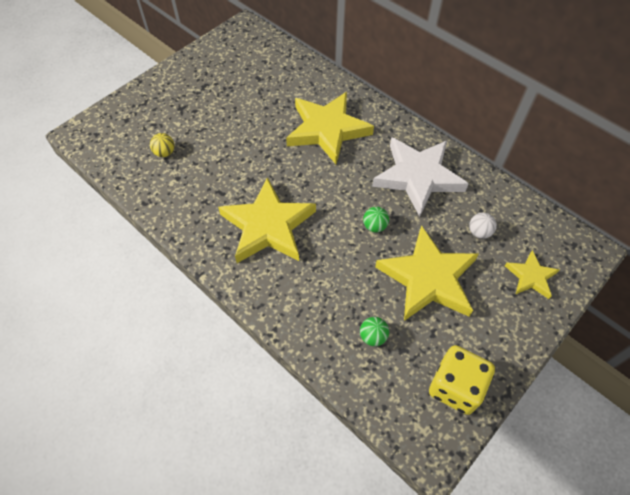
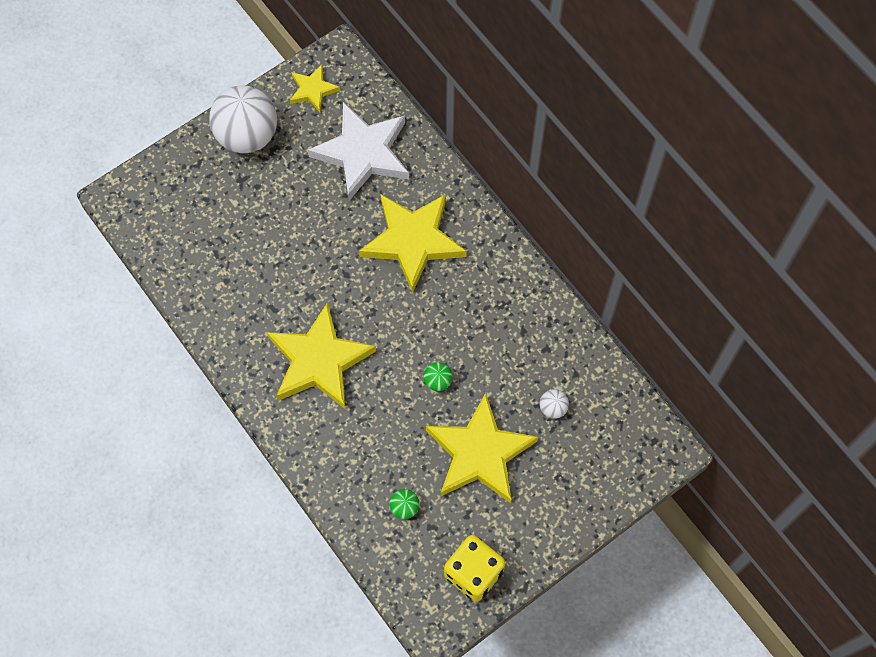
camera: 10 degrees right, 10 degrees up
(165, 153) = (215, 243): yellow ball -> none
(182, 80) = (247, 135): none -> white ball
(418, 177) = (504, 325): white star -> white star (363, 153)
(531, 277) = (591, 470): yellow star -> yellow star (313, 90)

